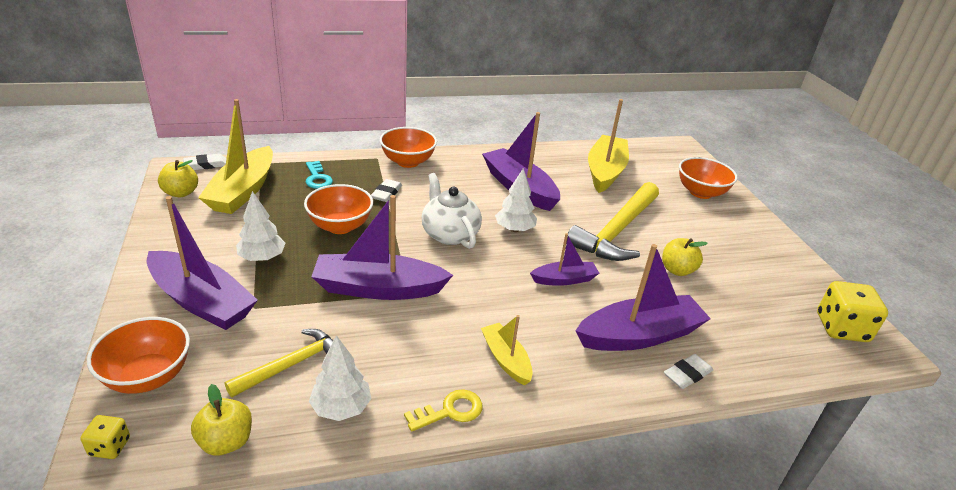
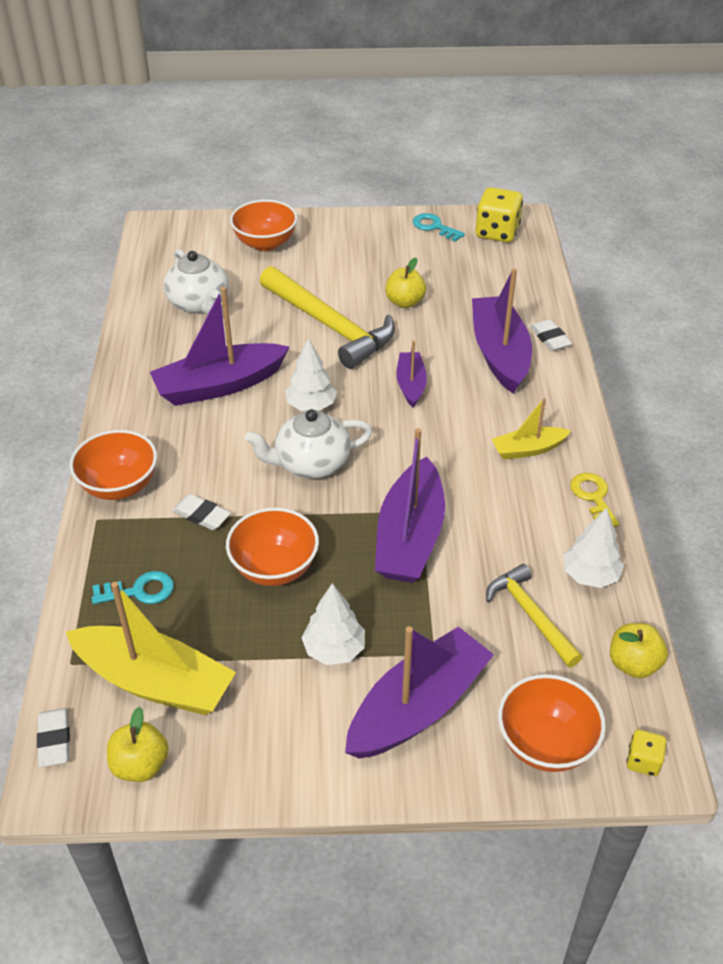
camera: 75 degrees left, 10 degrees up
(605, 171) = (199, 303): yellow boat -> white teapot
(809, 283) = (434, 227): none -> turquoise key

